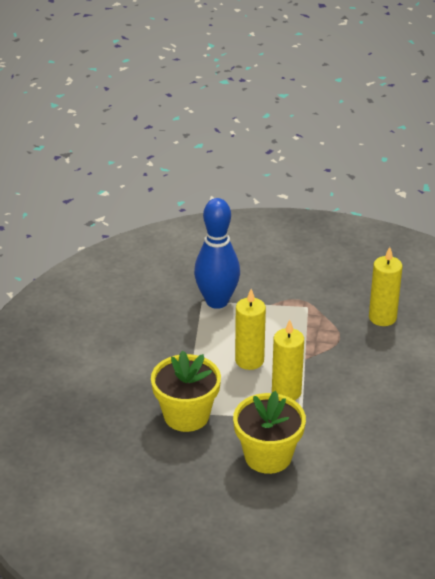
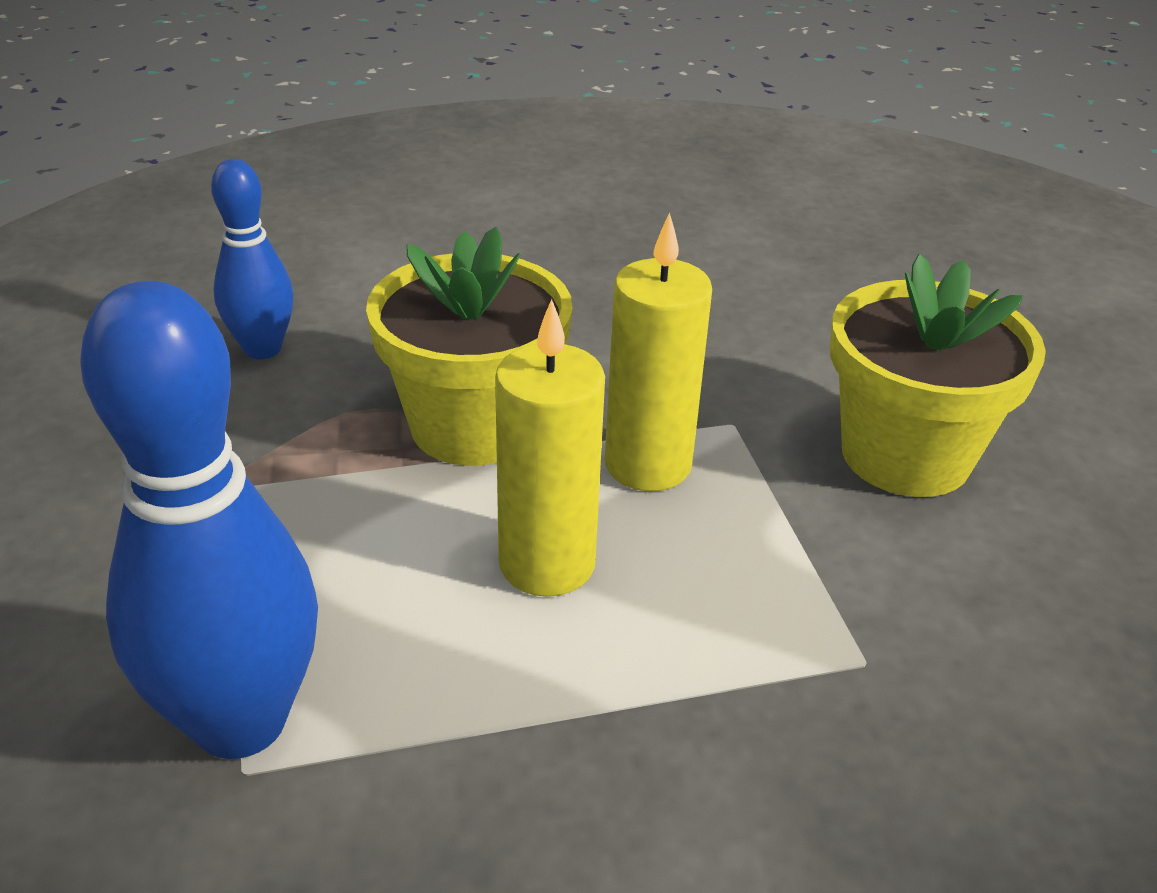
camera: 110 degrees left, 0 degrees up
(186, 415) = (880, 654): yellow flower pot -> yellow flower pot (474, 426)
(382, 317) = (262, 349): yellow candle -> blue bowling pin

